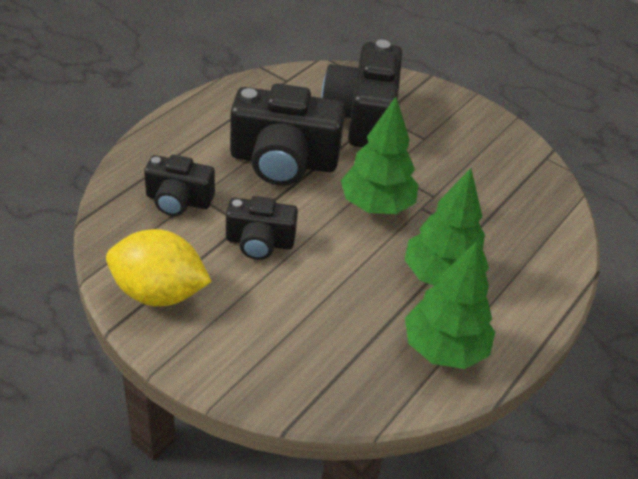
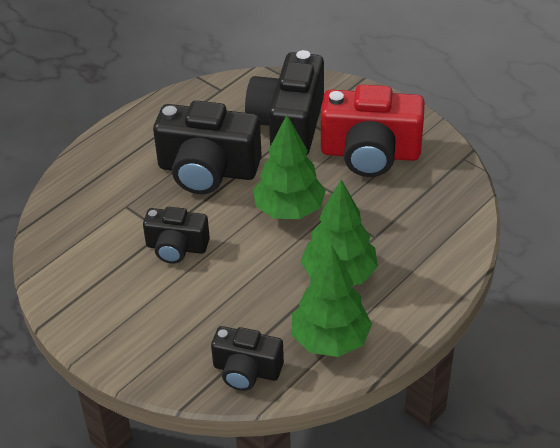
camera: 10 degrees right, 0 degrees up
(159, 292) = (83, 294): yellow lemon -> none
(178, 200) = (107, 211): black camera -> black camera (246, 370)
(451, 149) = (370, 153): none -> red camera

